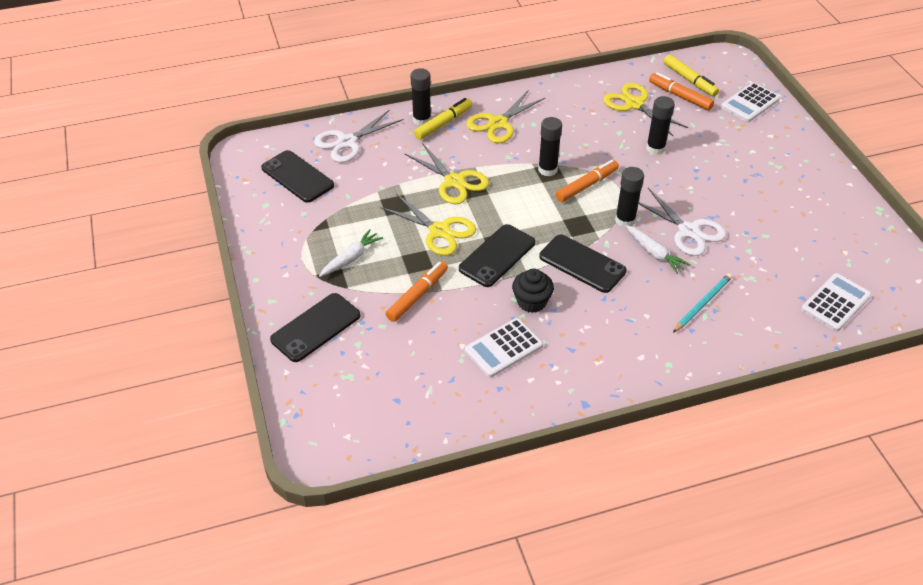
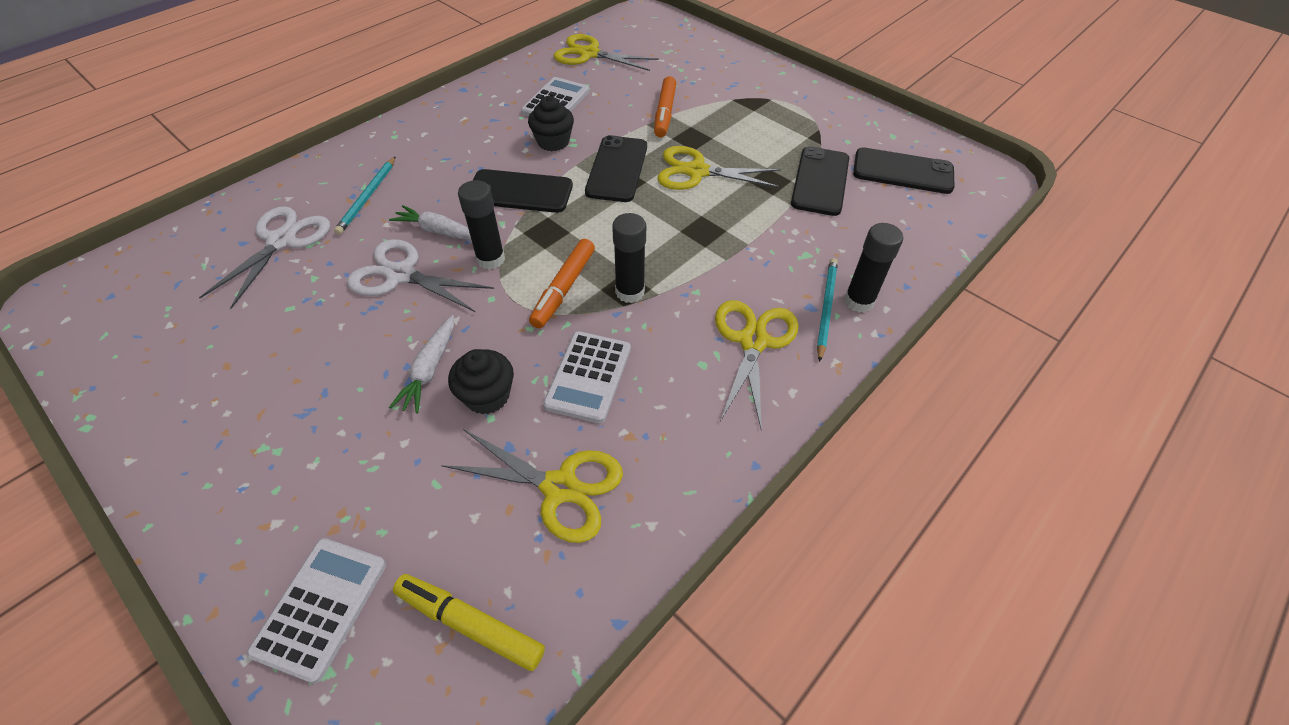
camera: 150 degrees right, 5 degrees up
(316, 327) = (725, 68): black phone -> black phone (820, 181)
(347, 142) = (907, 231): white scissors -> white scissors (282, 241)
(351, 258) = (755, 120): white carrot -> white carrot (429, 370)
(443, 123) = (826, 308): yellow marker -> turquoise pencil
(454, 182) = (732, 230): yellow scissors -> yellow scissors (589, 54)
(655, 148) = (487, 396): black glue stick -> black cupcake
(680, 96) = (478, 556): orange marker -> none
(835, 302) = (198, 250): white calculator -> white calculator (588, 377)

